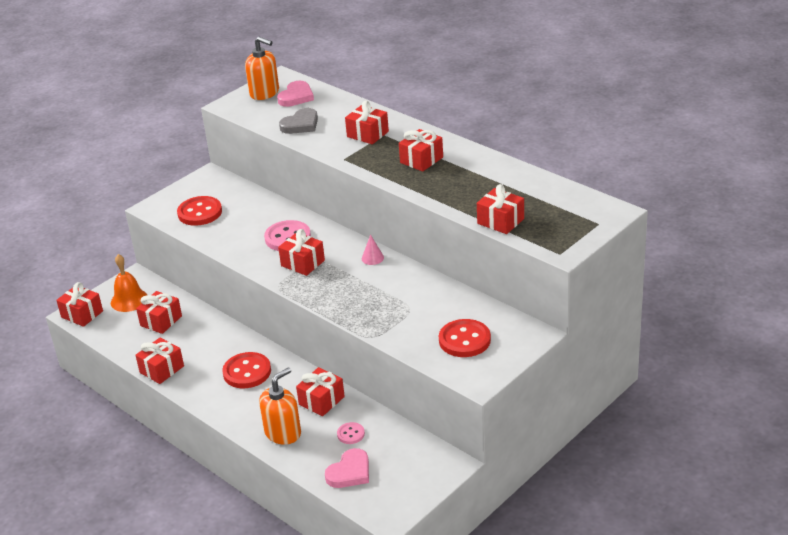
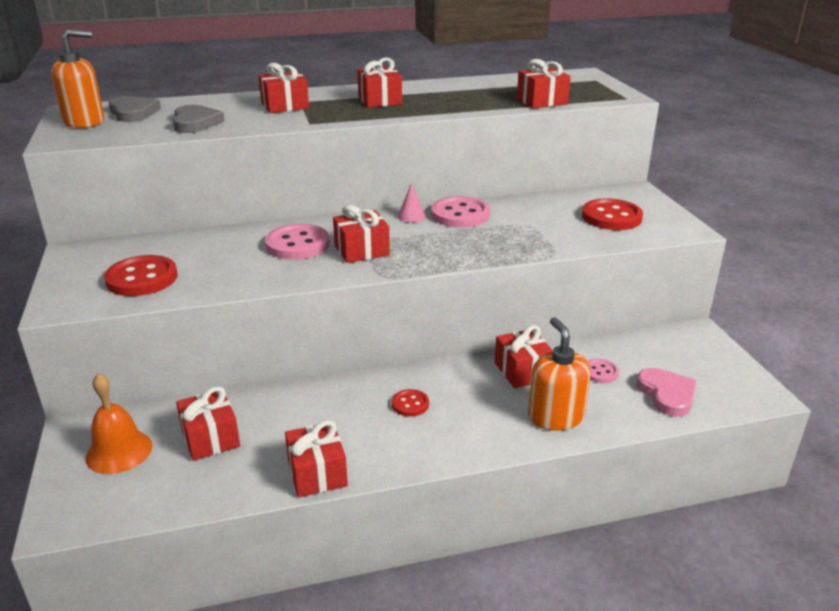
camera: 60 degrees left, 5 degrees down
(82, 314) = (75, 511): red gift -> none
(247, 372) = (410, 404): red button -> red button, size x0.54
(296, 97) = (133, 113): pink heart -> grey heart
(396, 275) = (460, 215): none -> pink button

